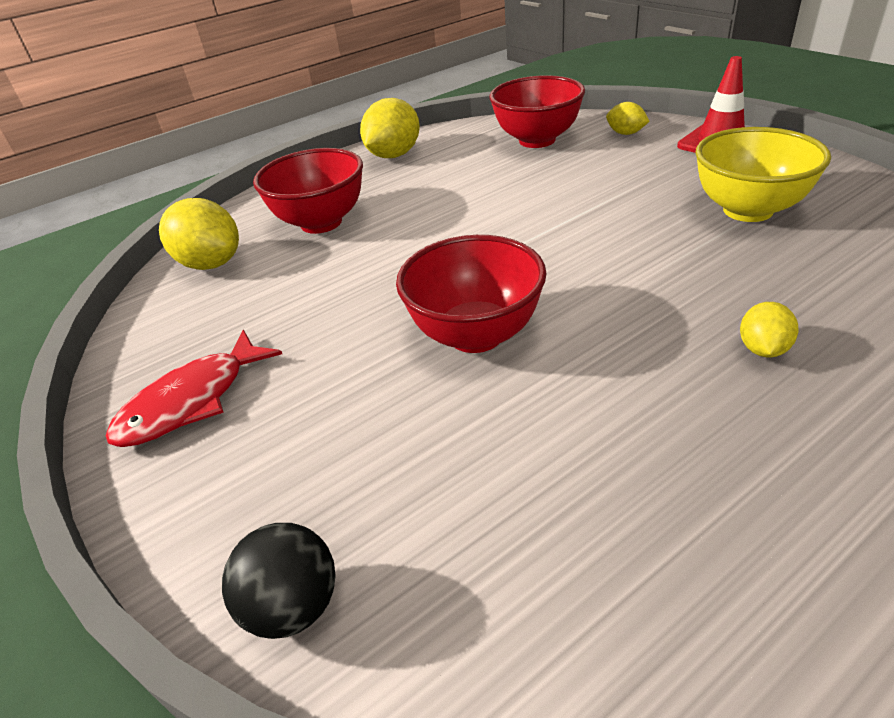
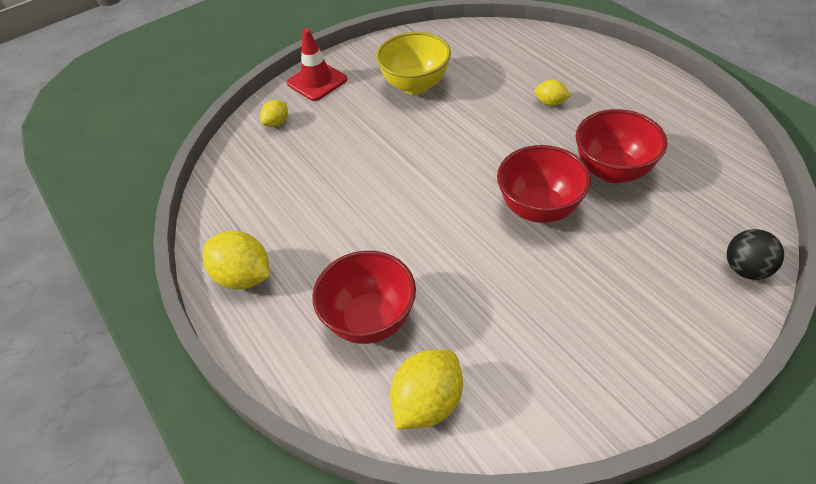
camera: 90 degrees left, 10 degrees up
(192, 401) = (616, 360): red fish -> none
(537, 140) = (263, 173): red bowl -> red bowl (612, 171)

